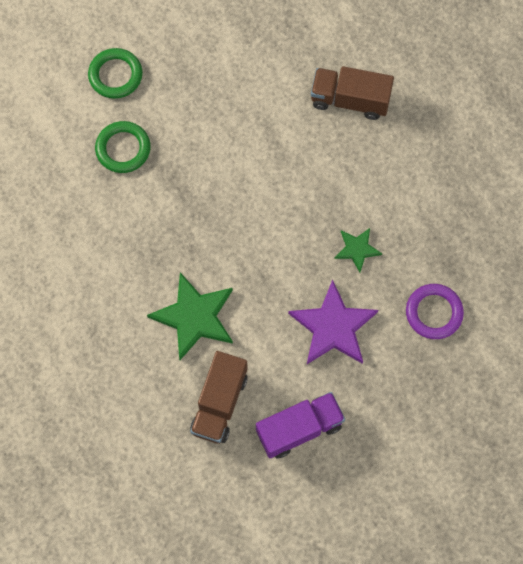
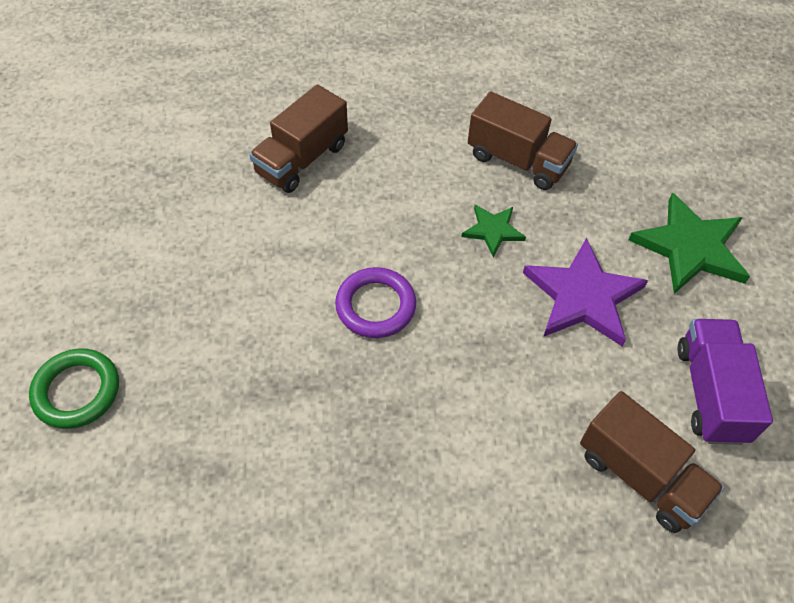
camera: 65 degrees left, 15 degrees down
(123, 149) = (192, 431): green ring -> none
(194, 317) = (496, 451): green star -> green star (690, 247)
(431, 240) = (517, 161): none -> brown truck
(434, 313) = (607, 194): purple ring -> purple ring (375, 306)

